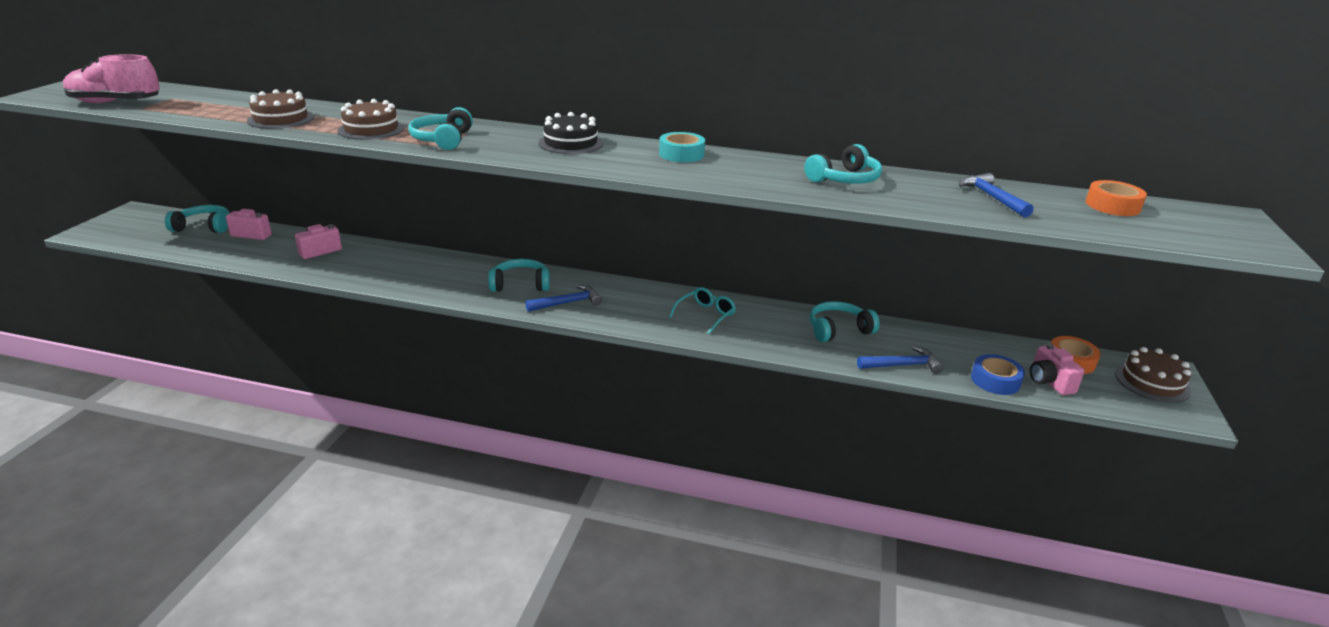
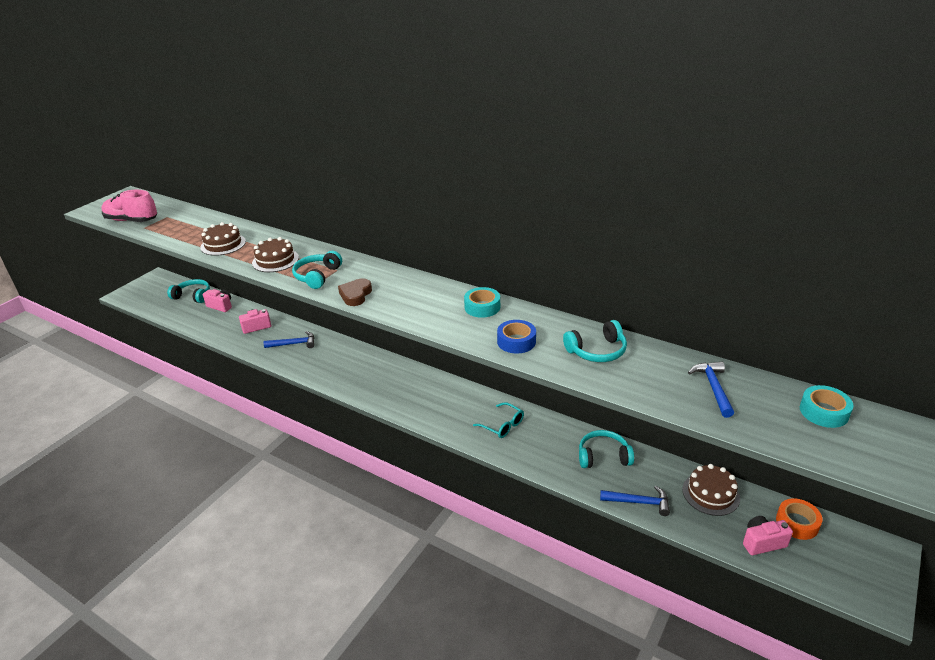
camera: 20 degrees right, 5 degrees up
(509, 153) = (355, 295): none -> brown heart
(520, 284) = (378, 376): turquoise headphones -> none
(568, 303) = (405, 398): blue hammer -> blue hammer (294, 344)
(570, 143) = (405, 287): black cake -> none
(705, 315) = (502, 425): turquoise glasses -> turquoise glasses turned 75 degrees clockwise
(995, 381) = (713, 532): blue tape -> blue tape (516, 341)
(1049, 382) = (762, 542): pink camera -> pink camera turned 75 degrees clockwise
(1112, 206) = (823, 412): orange tape -> turquoise tape
(1152, 382) = (864, 560): brown cake -> brown cake (710, 493)

